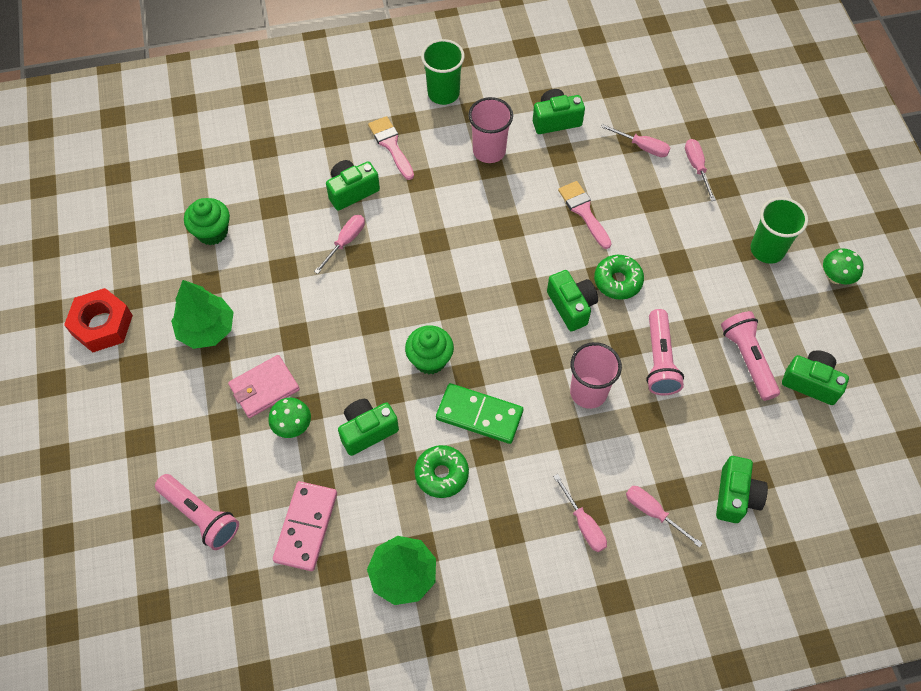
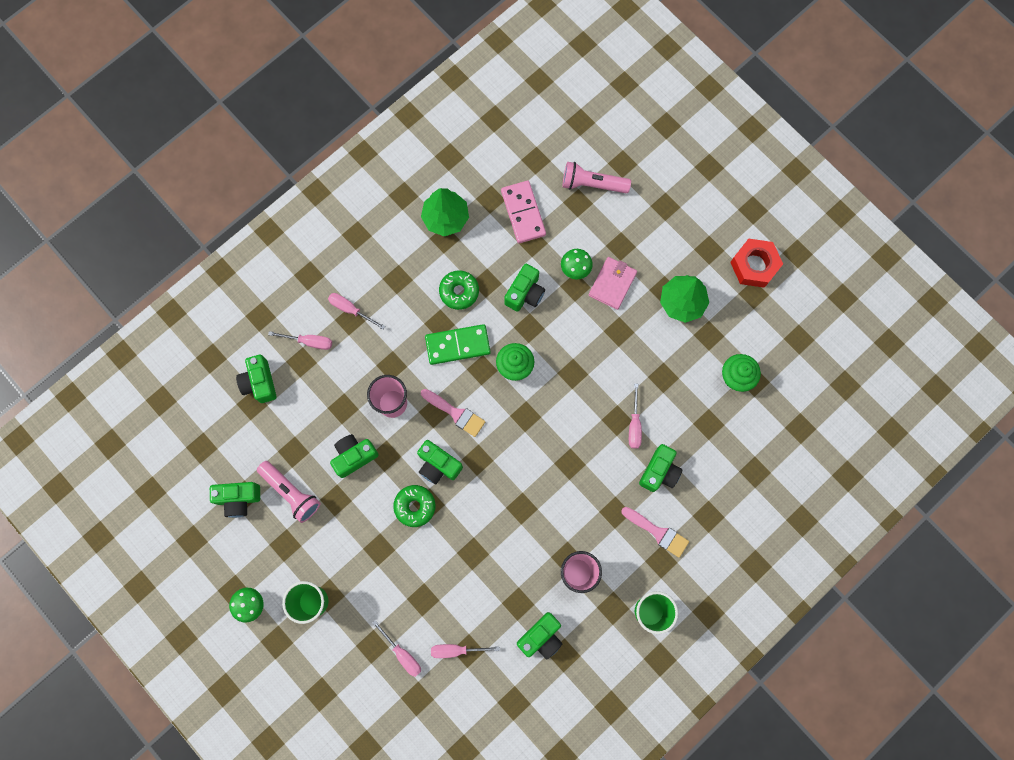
camera: 150 degrees right, 15 degrees up
(583, 212) = (471, 556): pink brush -> pink brush (455, 413)
(659, 360) = (354, 456): pink flashlight -> green camera

